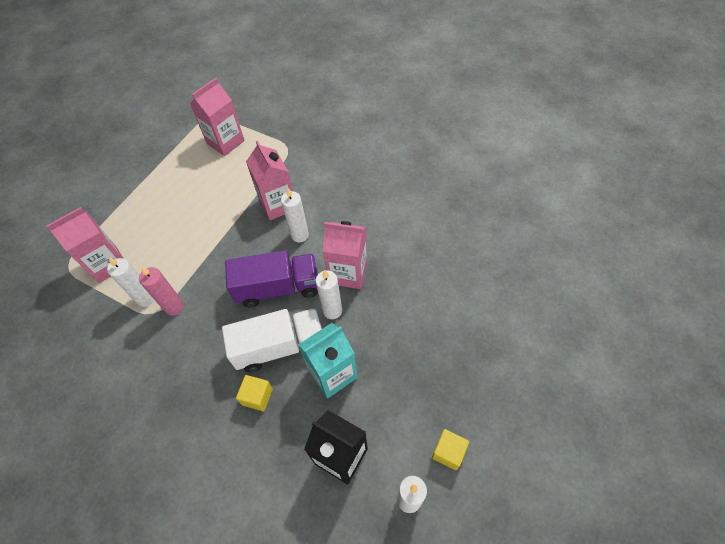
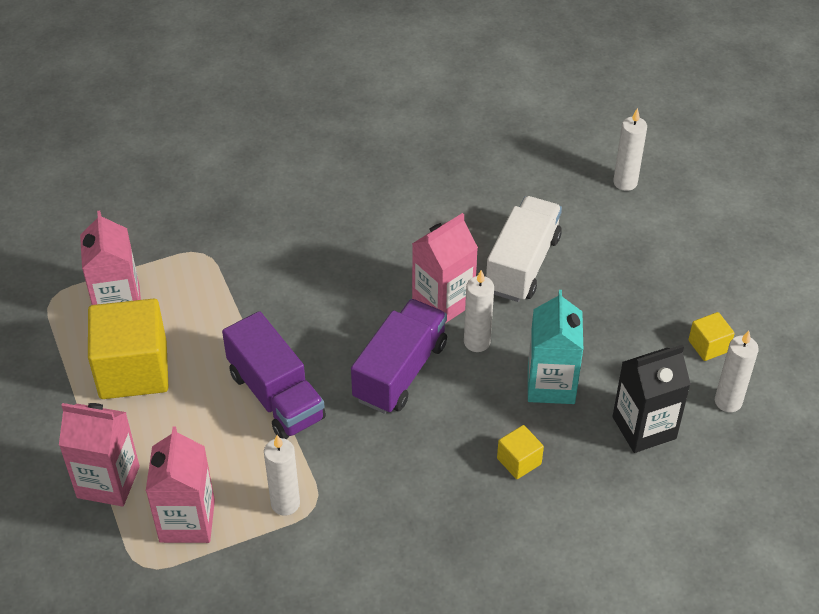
camera: 55 degrees left, 10 degrees down
(174, 307) = (328, 481): pink candle -> none
(189, 176) = (133, 370): none -> yellow cube
(216, 243) = (276, 396): none -> purple truck
(278, 204) = (281, 309): pink carton -> pink carton (108, 482)
(280, 346) = (477, 410): white truck -> white truck (522, 264)
(300, 235) = (348, 314): white candle -> white candle (625, 182)

